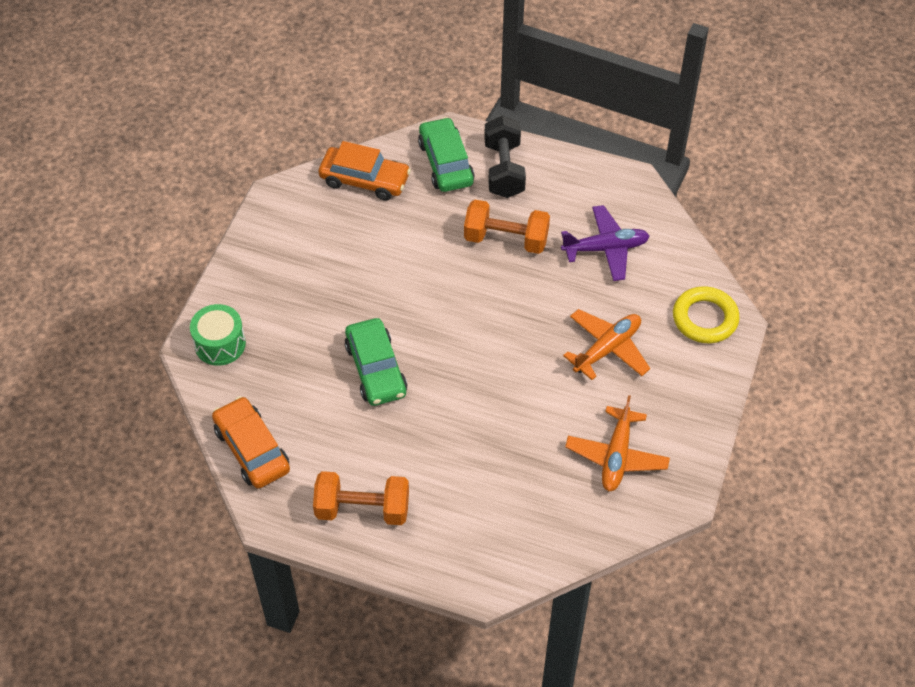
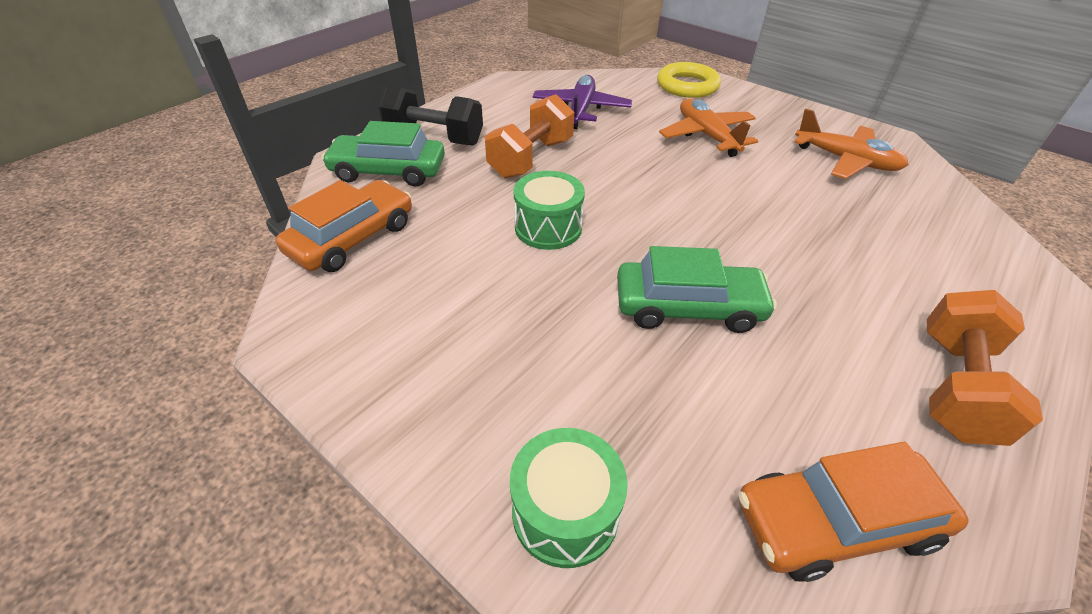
camera: 70 degrees left, 10 degrees down
(422, 276) = (548, 228): none -> green drum

